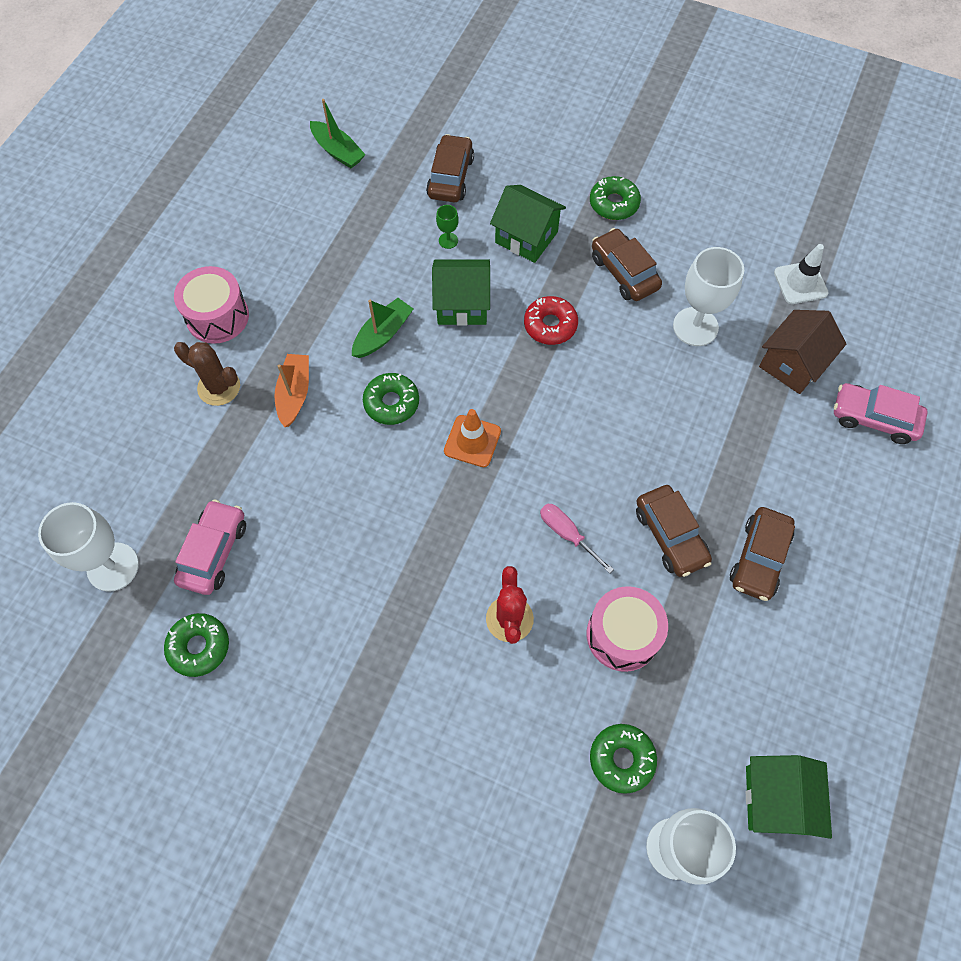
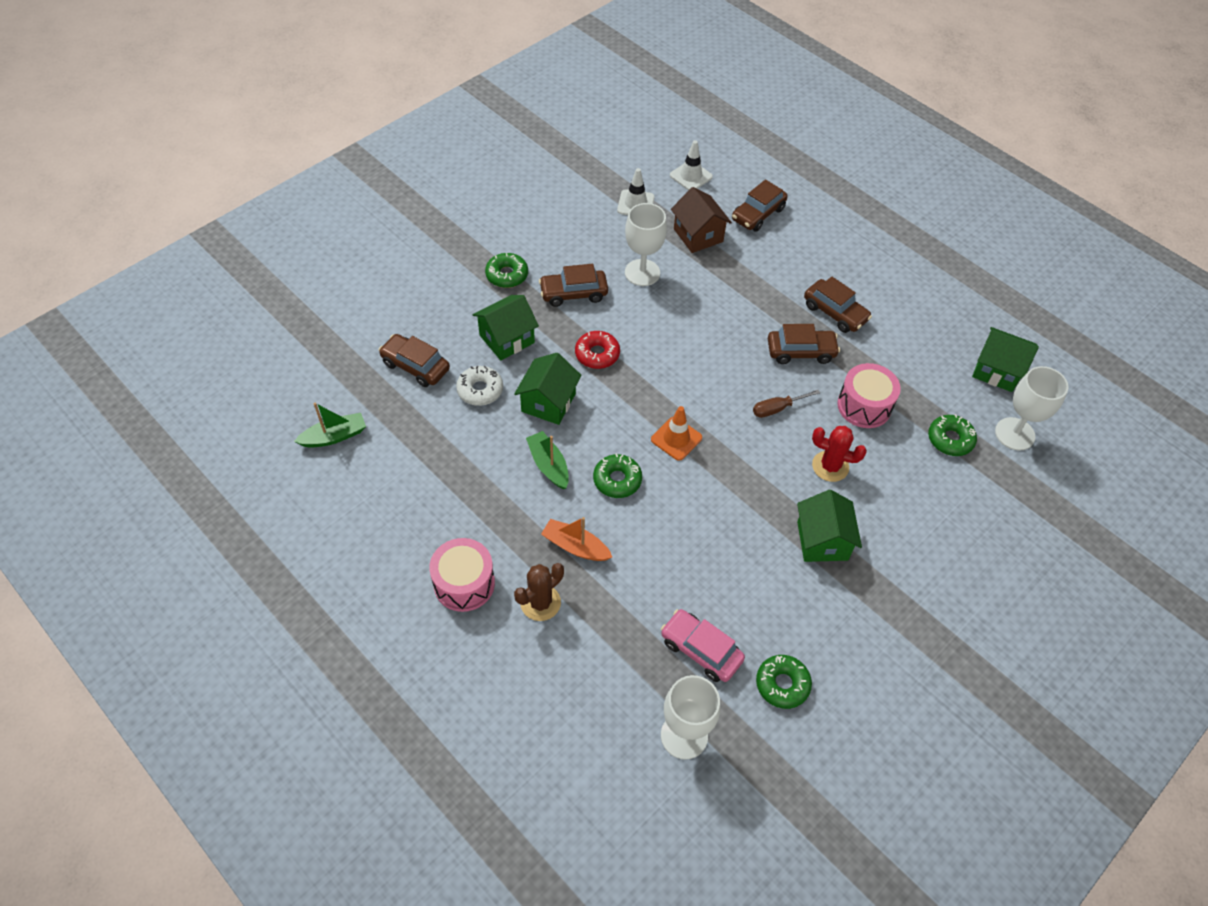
camera: 70 degrees left, 10 degrees down
(399, 638) = (822, 541): none -> green house
(448, 240) = (480, 390): green goblet -> white donut
(567, 534) = (777, 408): pink screwdriver -> brown screwdriver
(873, 418) = (758, 214): pink car -> brown car
(888, 324) = (691, 176): none -> white traffic cone

